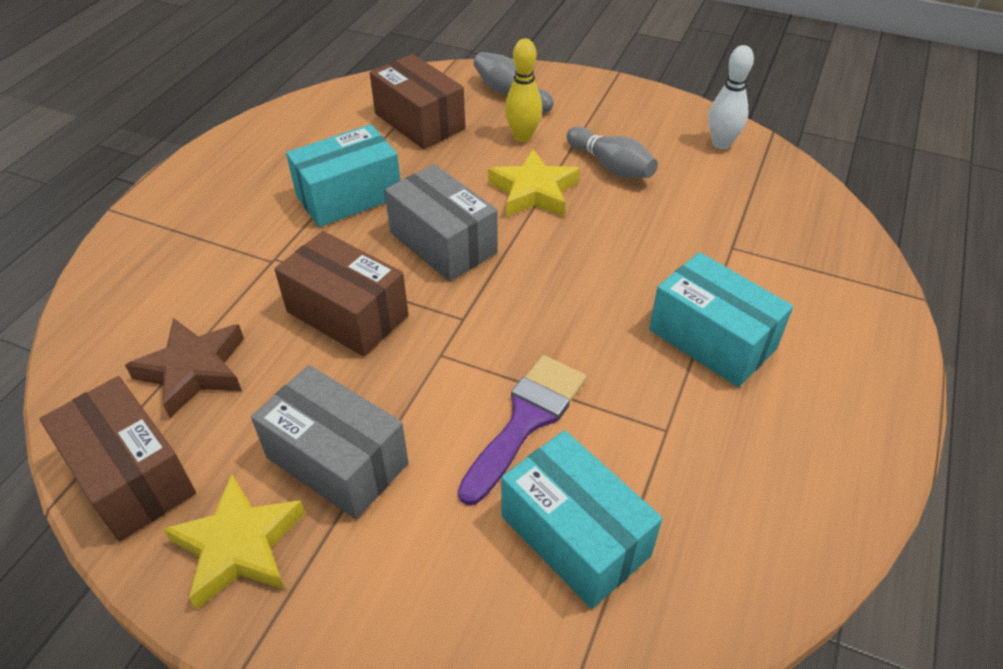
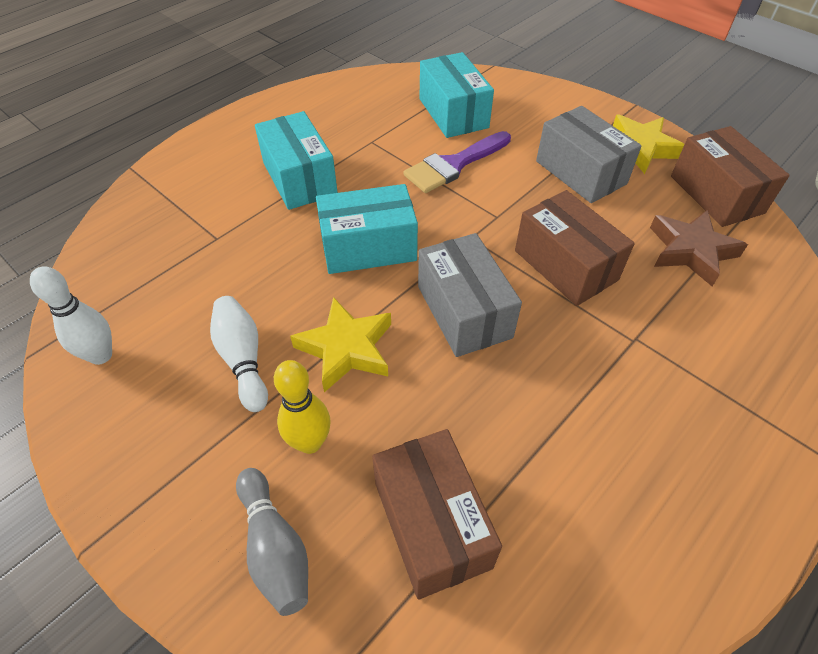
camera: 160 degrees left, 5 degrees up
(349, 196) = (550, 403): turquoise box -> turquoise box (368, 247)
(611, 166) = (243, 359): grey bowling pin -> white bowling pin

